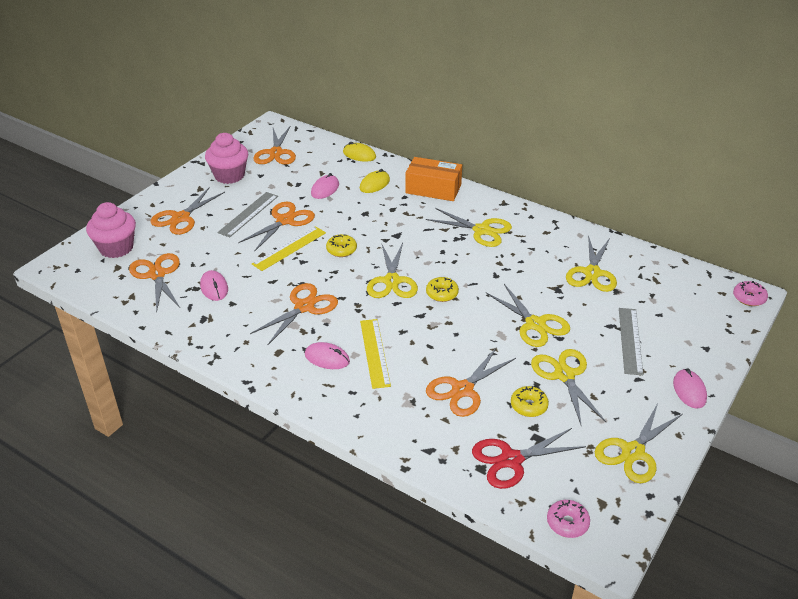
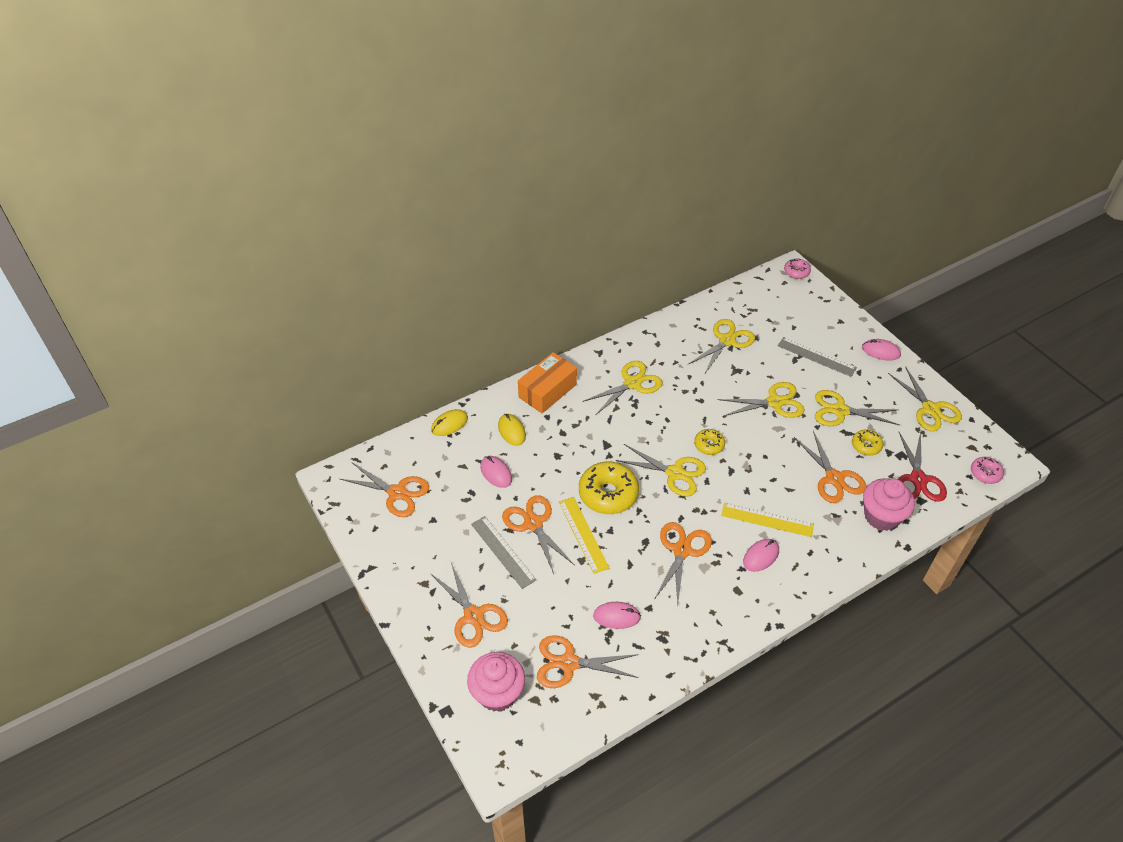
camera: 65 degrees left, 10 degrees up
(229, 175) = (416, 548): pink cupcake -> pink cupcake (881, 516)
(304, 307) = (682, 550): orange scissors -> orange scissors turned 45 degrees clockwise
(341, 250) = (608, 494): yellow donut -> yellow donut, size x1.89
(592, 273) = (727, 341): yellow scissors -> yellow scissors turned 90 degrees counterclockwise

